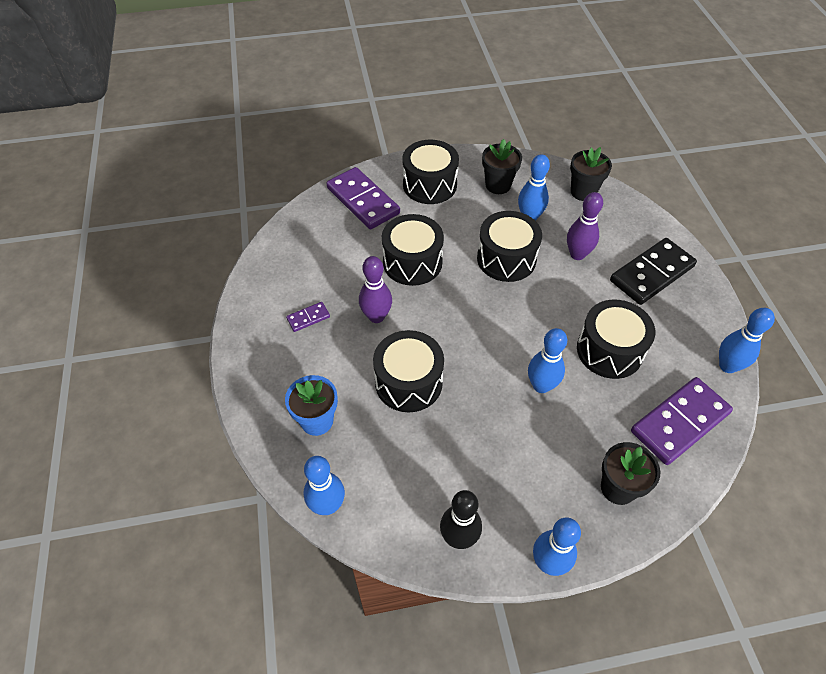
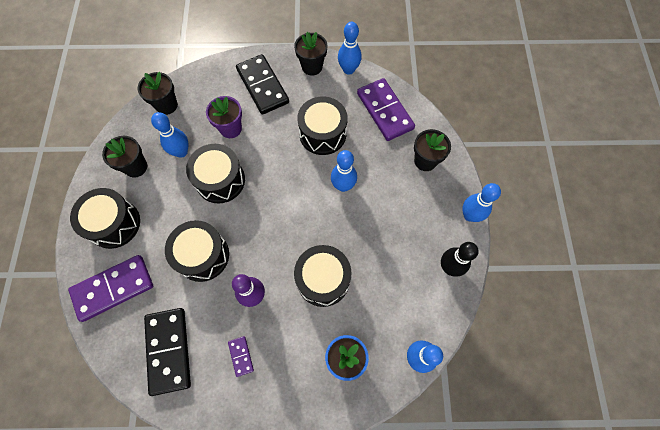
camera: 80 degrees left, 15 degrees up
(307, 257) = (169, 350): none -> black domino
(577, 254) = (230, 128): purple bowling pin -> purple flower pot
(709, 321) = (312, 67): none -> black flower pot

